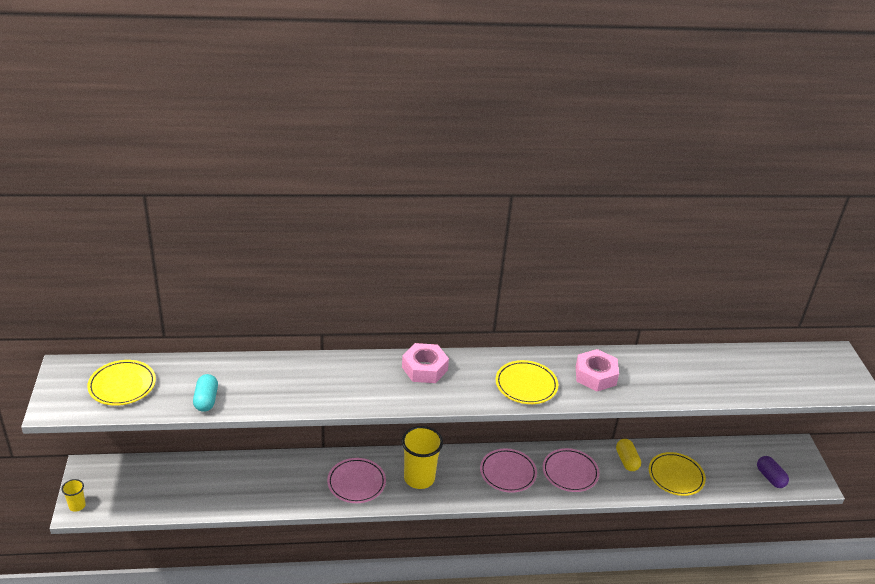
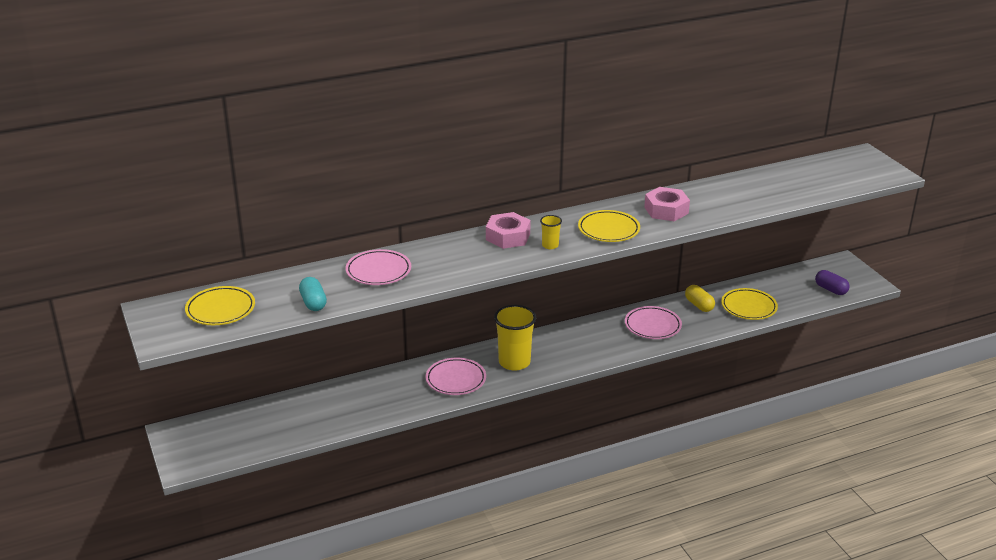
camera: 15 degrees left, 5 degrees down
(77, 506) = (181, 463): yellow cup -> yellow cup (550, 245)
(508, 473) = (595, 339): pink plate -> pink plate (378, 271)

